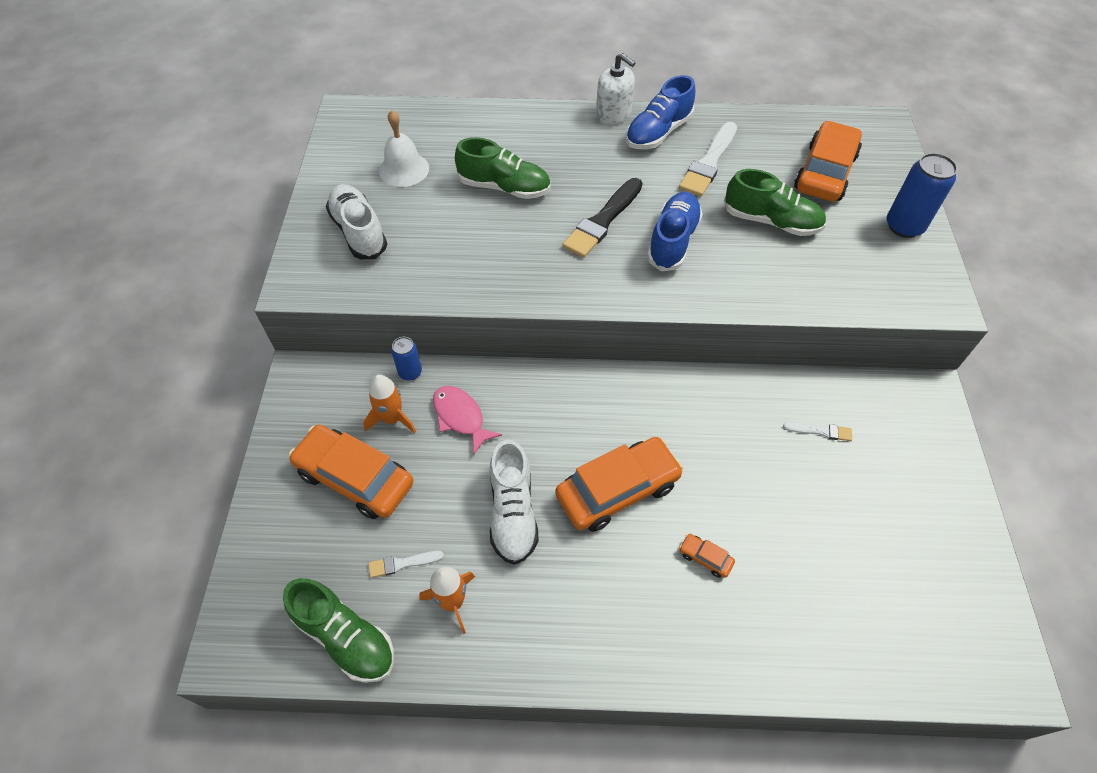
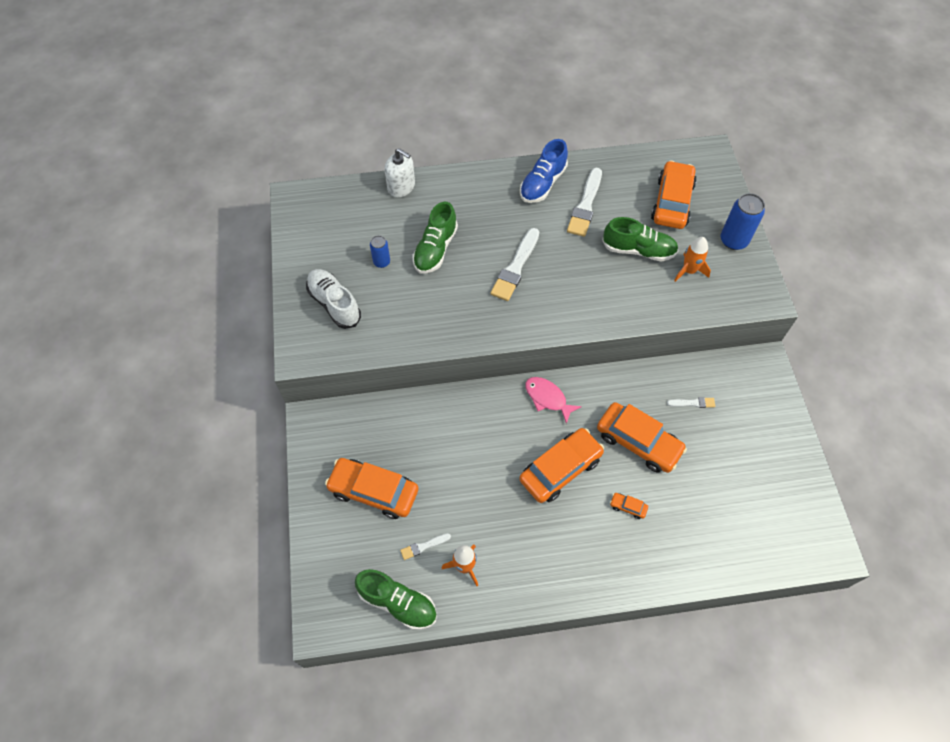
camera: 10 degrees left, 5 degrees up
(392, 419) = (388, 443): orange rocket -> orange rocket (689, 270)
(404, 169) = (354, 244): white bell -> none
(410, 372) = (392, 404): blue can -> blue can (381, 262)
(460, 417) = (438, 433): pink fish -> pink fish (547, 398)
(504, 187) = (435, 249): green shoe -> green shoe turned 105 degrees clockwise
(513, 512) = (491, 497): white shoe -> none
(603, 221) = (515, 267): black brush -> white brush
(613, 114) = (505, 171): white soap dispenser -> white soap dispenser (401, 186)
(672, 241) = (570, 277): blue shoe -> none
(734, 471) = (638, 442): none -> orange car

